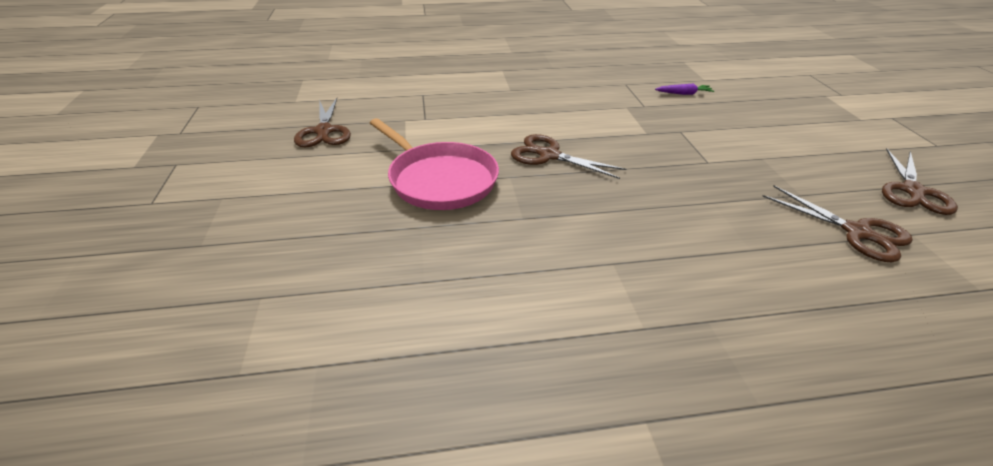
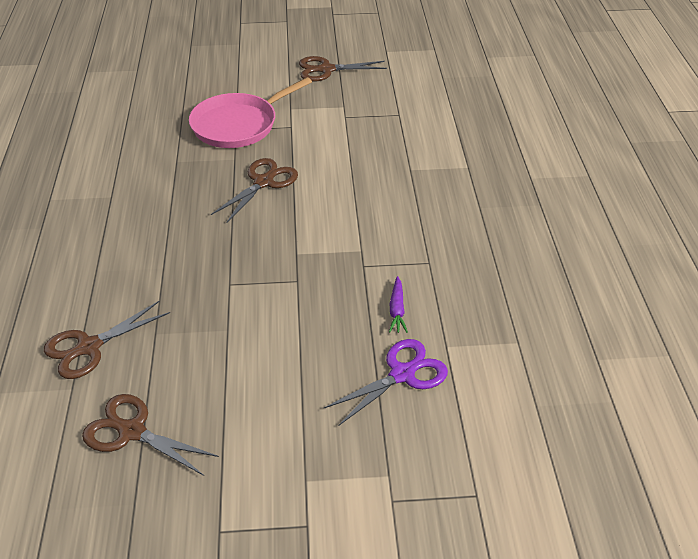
camera: 95 degrees right, 5 degrees up
(742, 92) = (402, 374): none -> purple scissors

